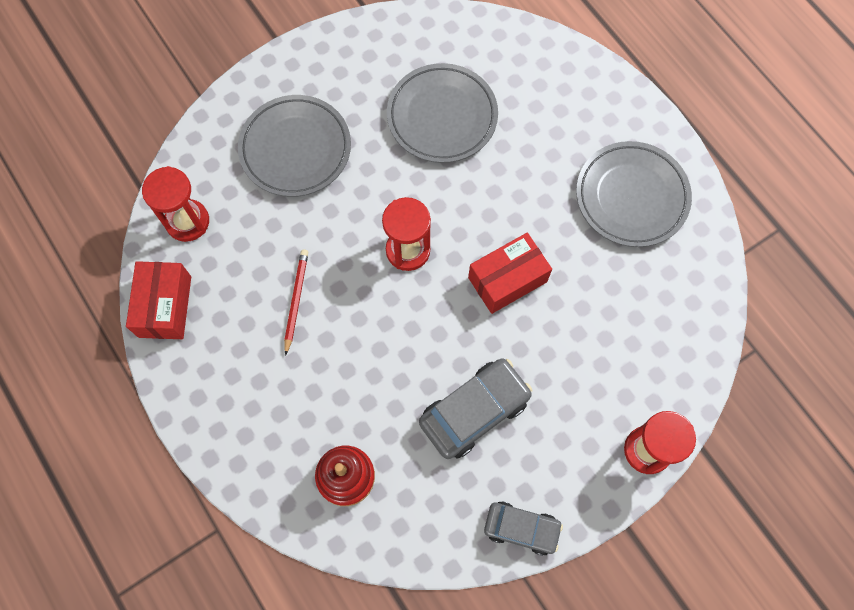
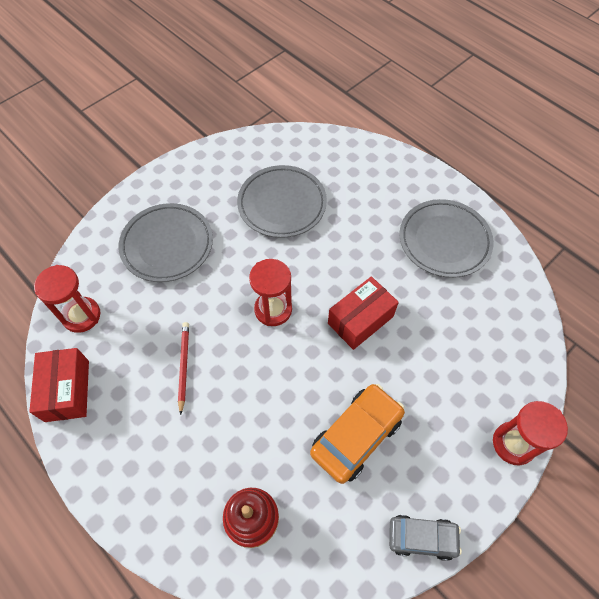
camera: 10 degrees left, 10 degrees down
(474, 411) = (356, 436): grey car -> orange car

